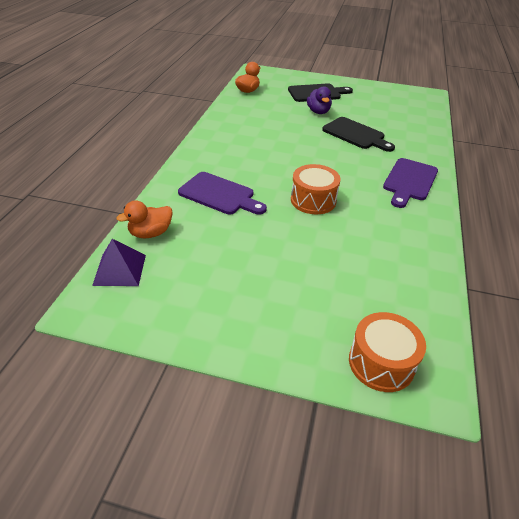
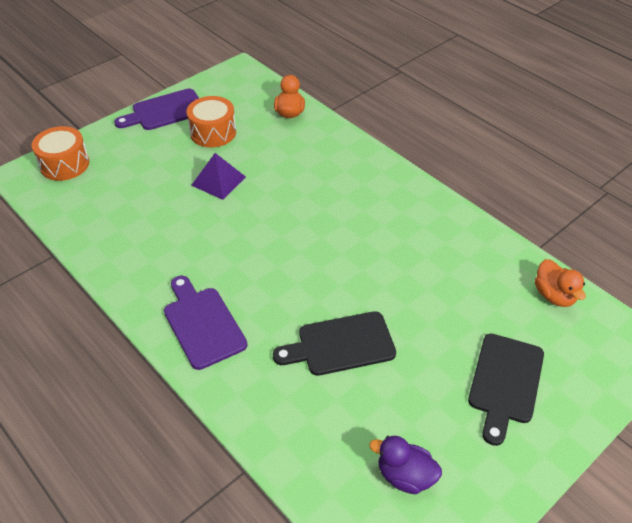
camera: 125 degrees right, 5 degrees up
(120, 269) = (262, 90): purple pyramid -> purple pyramid (218, 181)
(219, 195) = (309, 166): purple cutting board -> purple cutting board (165, 111)
(313, 200) = (245, 223): orange drum -> orange drum (213, 132)
(318, 112) = (435, 343): purple duck -> purple duck (405, 476)

